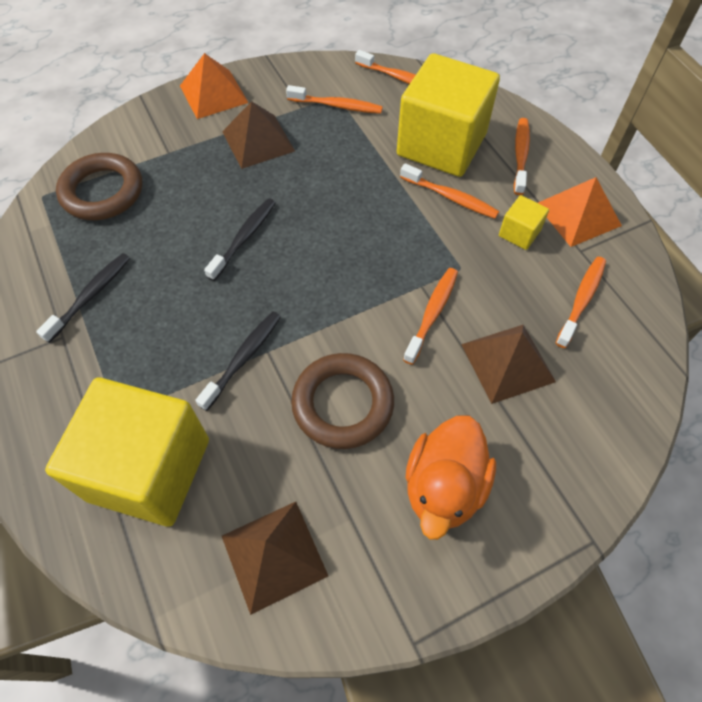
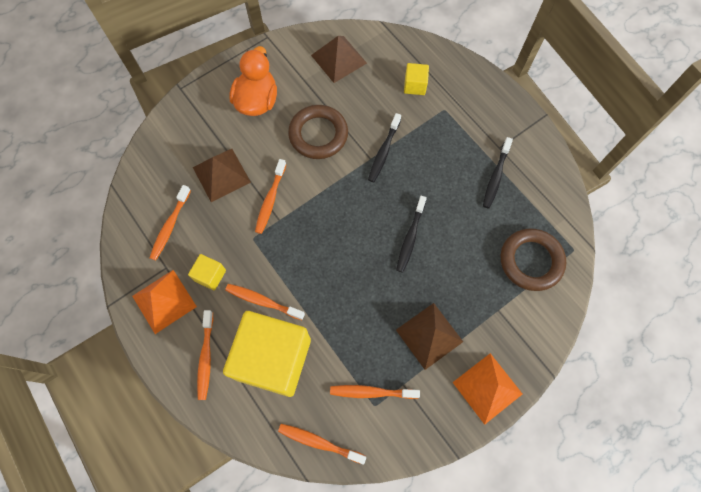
camera: 170 degrees right, 10 degrees up
(149, 469) = (415, 85): yellow cube -> yellow cube, size x0.42

